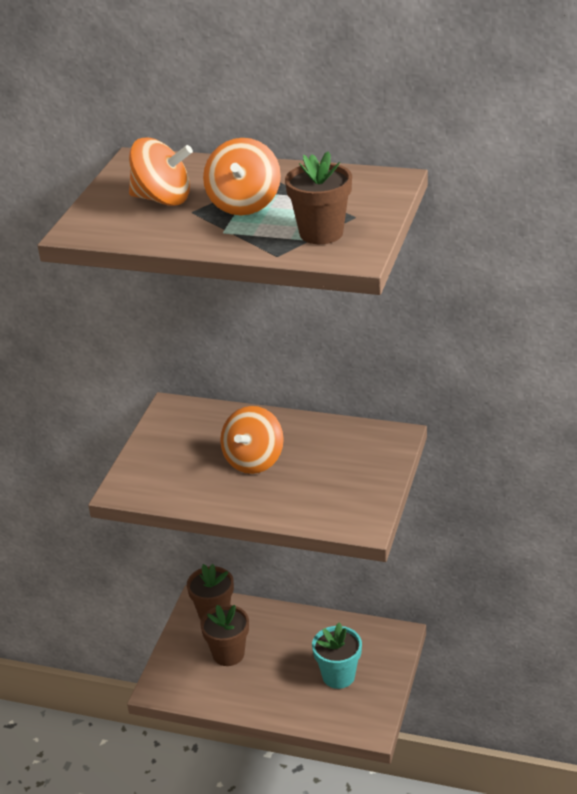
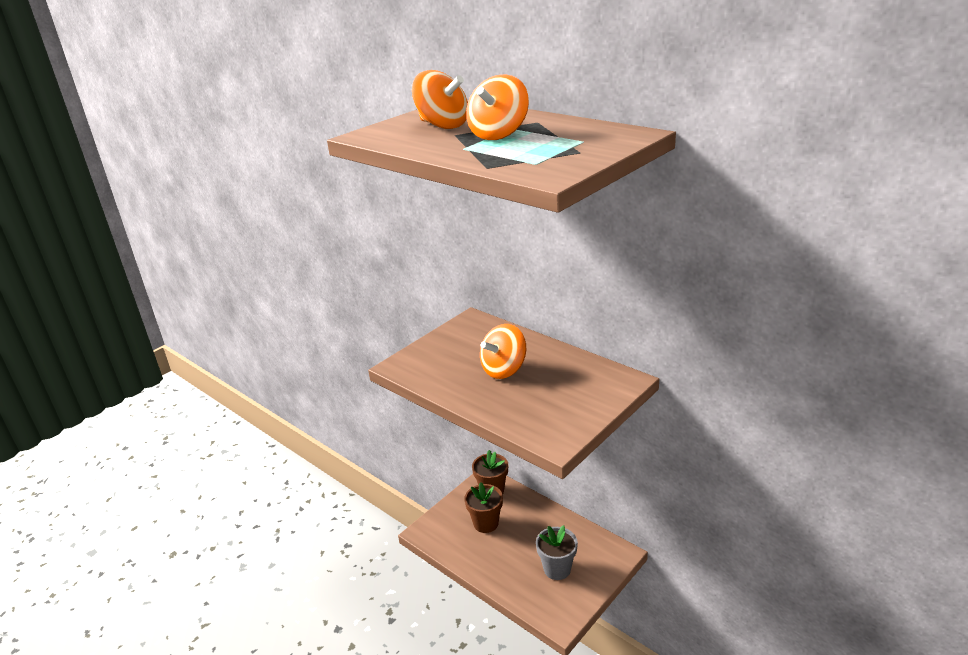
camera: 25 degrees right, 5 degrees down
(321, 233) = (539, 158): brown flower pot -> none
(338, 676) = (557, 569): turquoise flower pot -> grey flower pot

